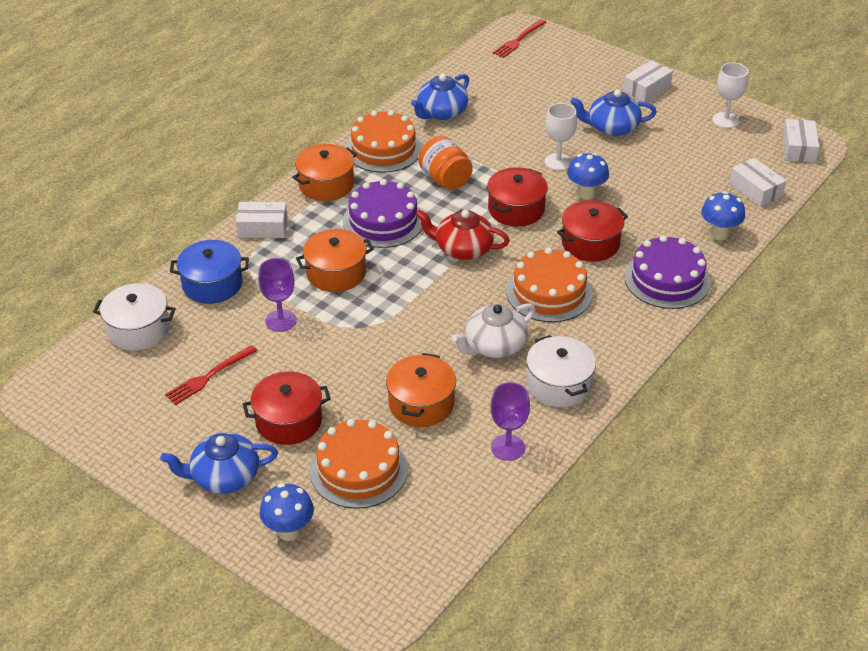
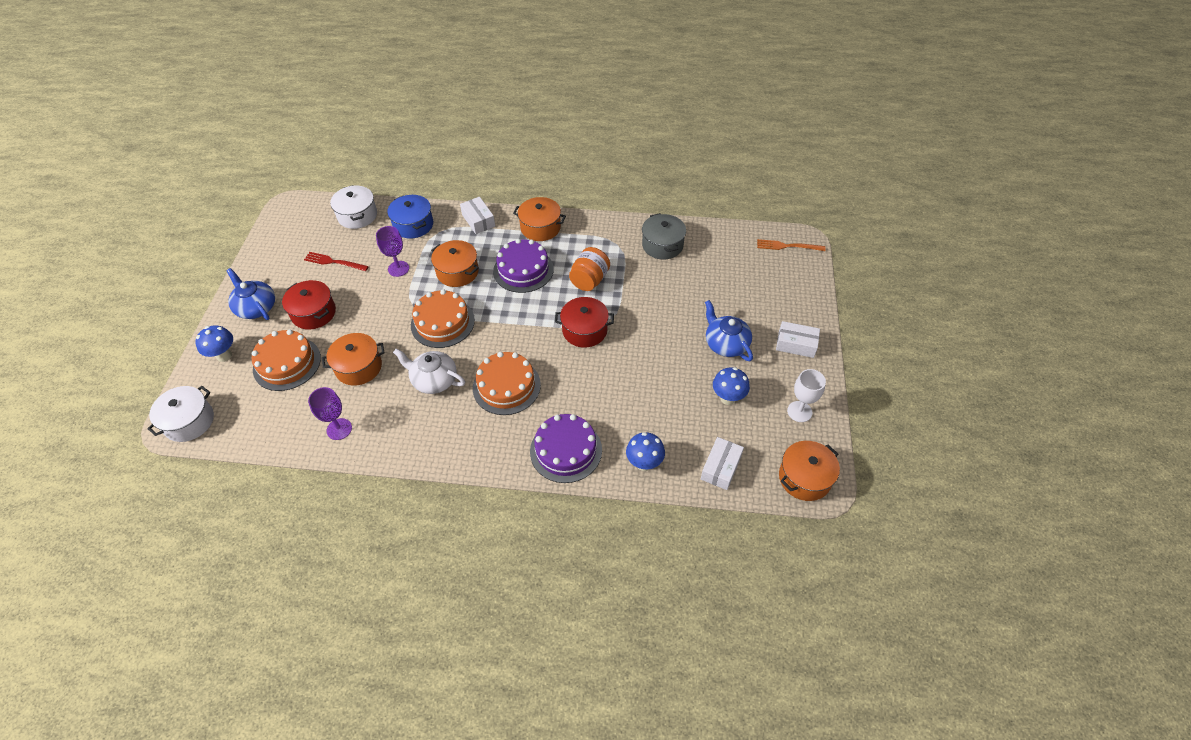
camera: 60 degrees right, 10 degrees up
(383, 149) = (598, 236): orange cake -> orange cake (442, 322)
(441, 112) = (662, 245): blue teapot -> grey pot
(462, 248) = (522, 321): red teapot -> none
(518, 40) = (787, 246): red fork -> orange fork
(558, 162) = (657, 330): white goblet -> none
(559, 384) = (414, 431): white pot -> white pot (189, 421)
(586, 194) = (632, 361): blue mushroom -> blue mushroom (728, 398)
(590, 243) = (576, 387): red pot -> none
(798, 148) = (804, 478): white box -> orange pot

